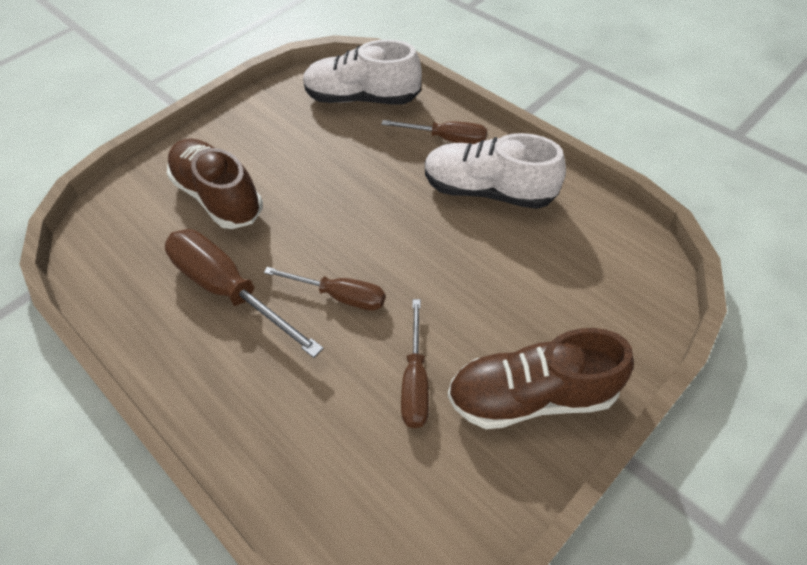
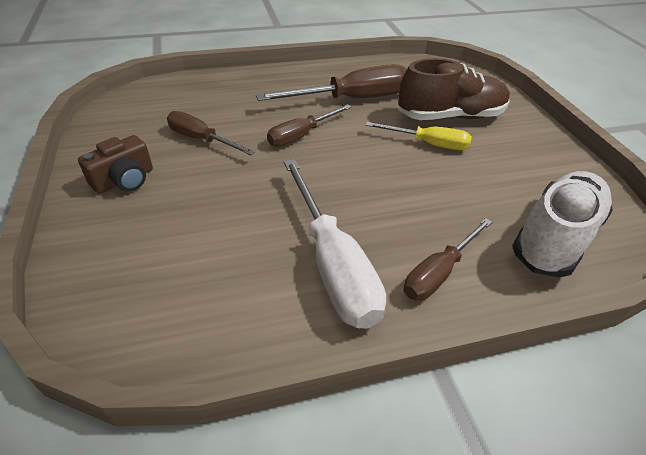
camera: 115 degrees right, 10 degrees down
(285, 195) = (428, 144): none -> yellow screwdriver
(488, 191) = (332, 264): white shoe -> white screwdriver
(532, 396) = (124, 180): brown shoe -> brown camera

